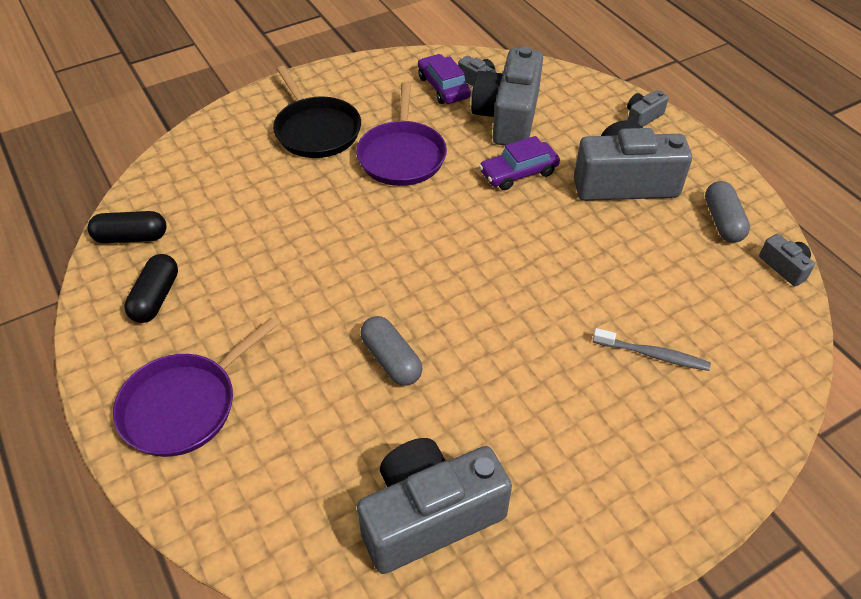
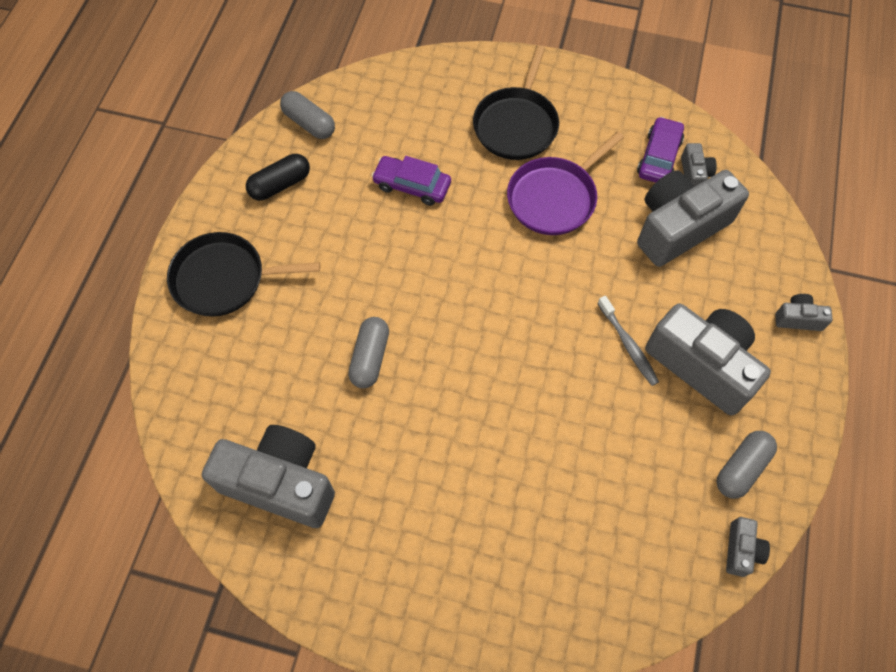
camera: 45 degrees right, 15 degrees up
(131, 237) = (309, 123): black capsule -> grey capsule
(184, 405) = (224, 279): purple pan -> black pan
(518, 173) = (626, 285): purple car -> purple car (412, 185)
(653, 355) = (545, 518): grey toothbrush -> grey toothbrush (628, 345)

